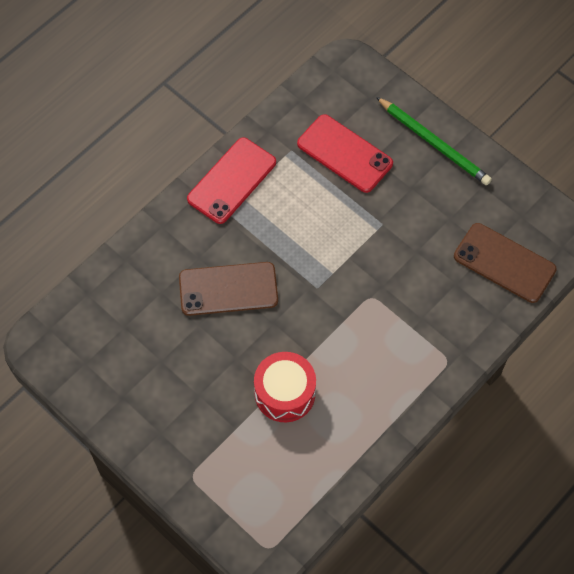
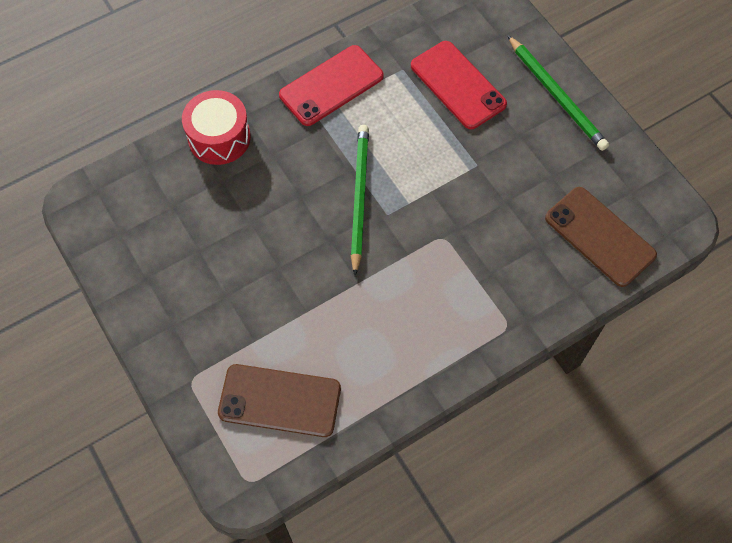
camera: 15 degrees right, 0 degrees up
(228, 289) = (293, 194): brown phone -> brown phone (279, 401)
(285, 393) = (318, 317): red drum -> red drum (219, 138)
(288, 279) = (359, 198): none -> green pencil

